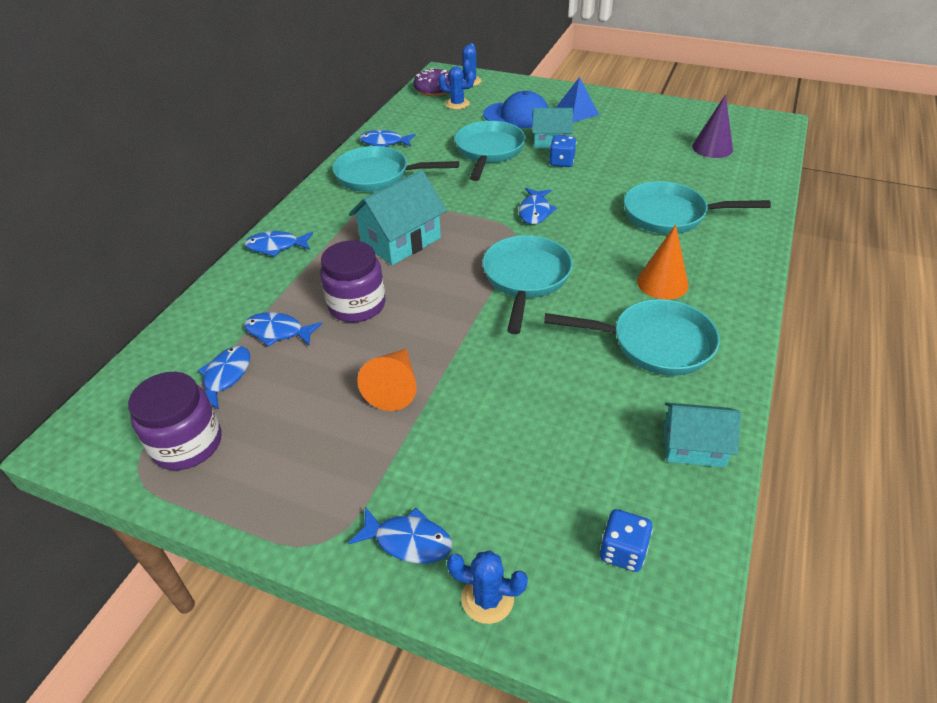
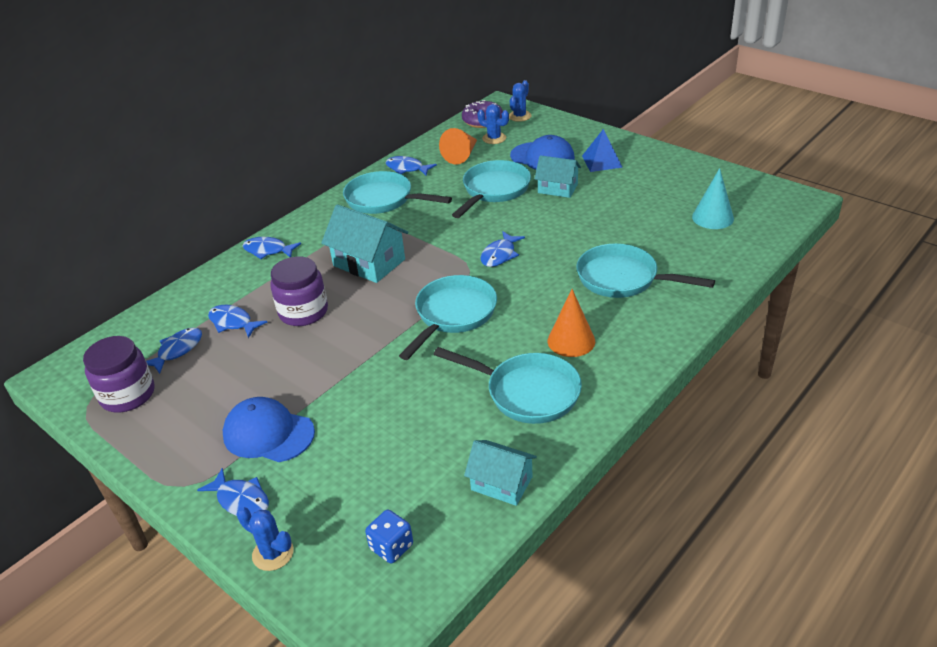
camera: 20 degrees right, 5 degrees down
(394, 387) = (295, 384): orange cone -> orange cone (461, 155)
(395, 451) = (268, 433): none -> blue cap
(401, 241) = (369, 262): turquoise house -> turquoise house turned 60 degrees clockwise
(561, 162) = (555, 211): blue dice -> none
(712, 148) = (713, 217): purple cone -> turquoise cone

